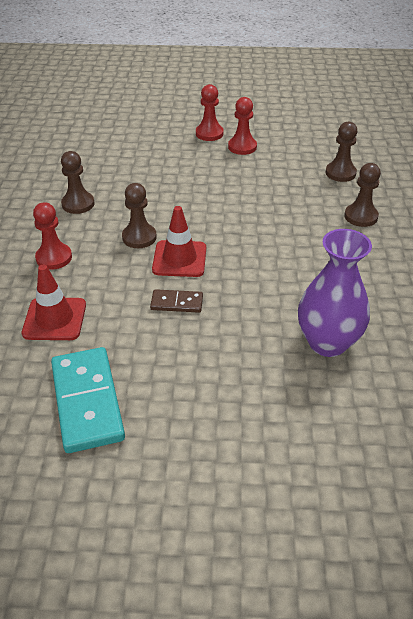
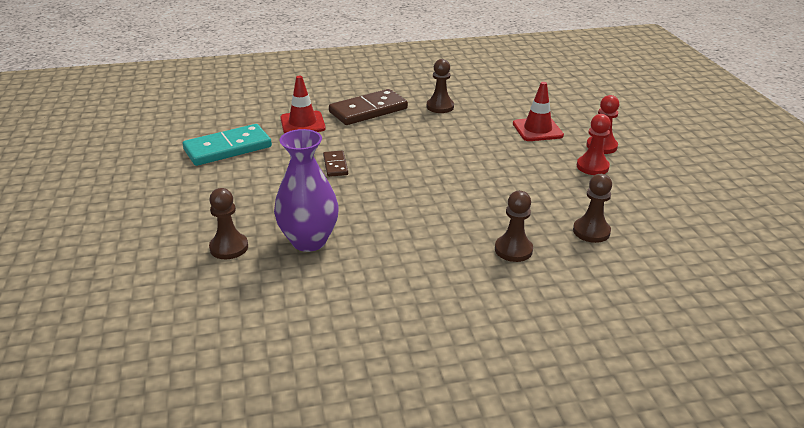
camera: 75 degrees right, 10 degrees down
(54, 258) = (368, 110): red pawn -> brown domino
(139, 237) = (410, 138): brown pawn -> brown pawn (229, 247)
(179, 259) = (390, 159): red traffic cone -> red traffic cone (537, 130)

